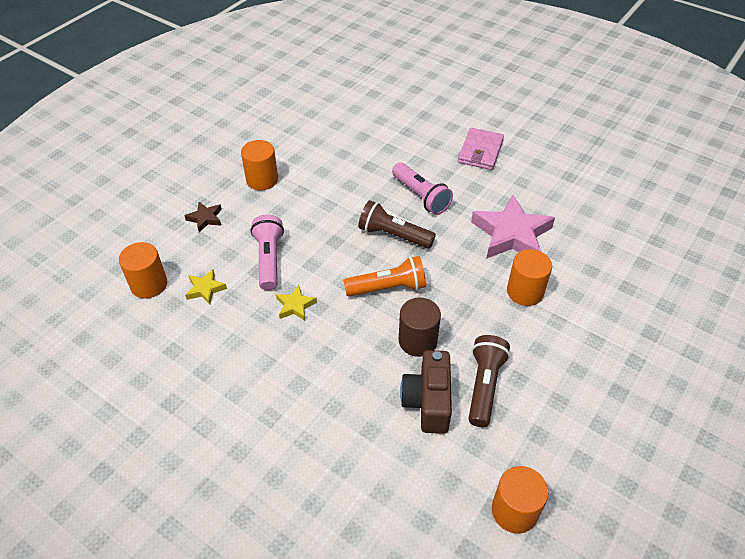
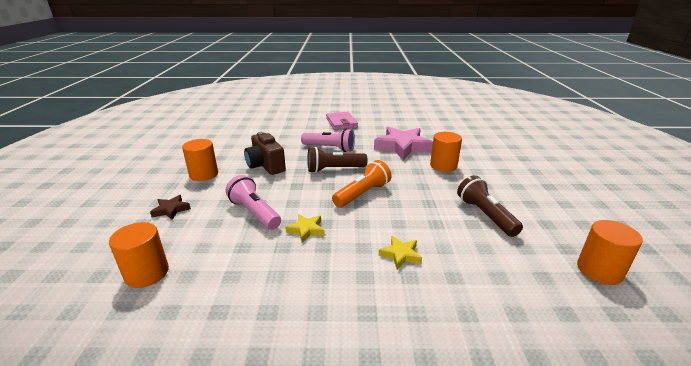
camera: 35 degrees left, 20 degrees down
(205, 289) = (213, 252): yellow star -> yellow star (400, 255)
(417, 341) = (416, 211): brown cylinder -> none
(428, 401) = (466, 239): brown camera -> brown camera (265, 165)

